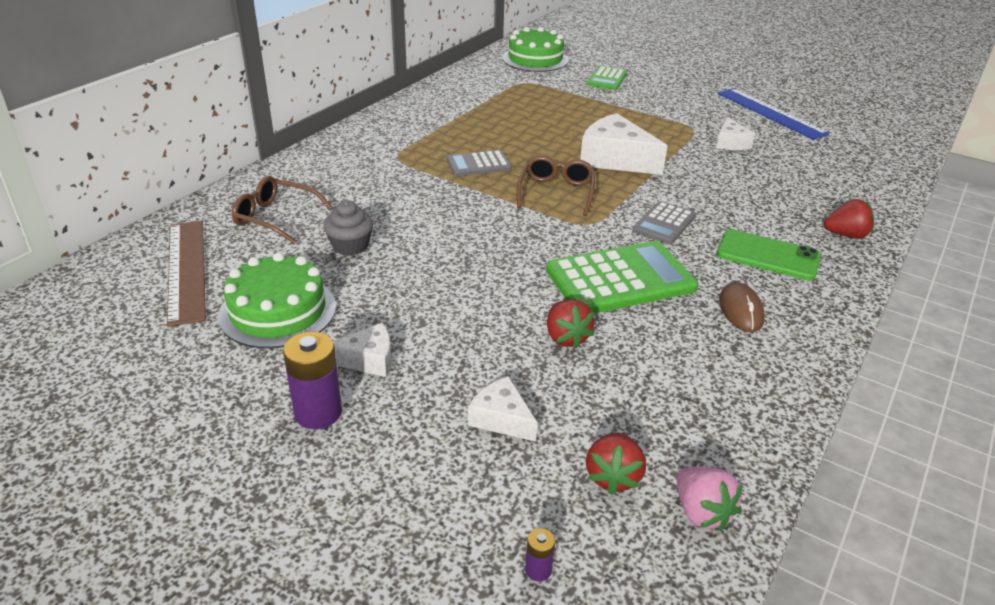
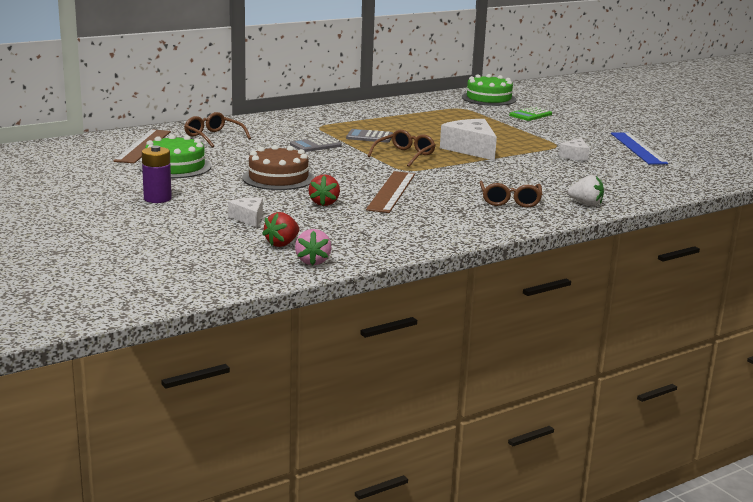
camera: 25 degrees right, 15 degrees down
(350, 246) = (243, 153): grey cupcake -> none
(368, 360) = (203, 189): white cheese -> none
(450, 293) = (278, 178): none -> brown cake
(538, 570) = (206, 256): purple battery -> none
(620, 279) = (391, 191): green calculator -> brown ruler
(664, 223) = (459, 178): grey calculator -> grey calculator (315, 145)
(740, 310) = (451, 215): brown mouse -> none
(768, 256) = (510, 201): green phone -> brown glasses
(846, 235) = (586, 204): red strawberry -> white strawberry

